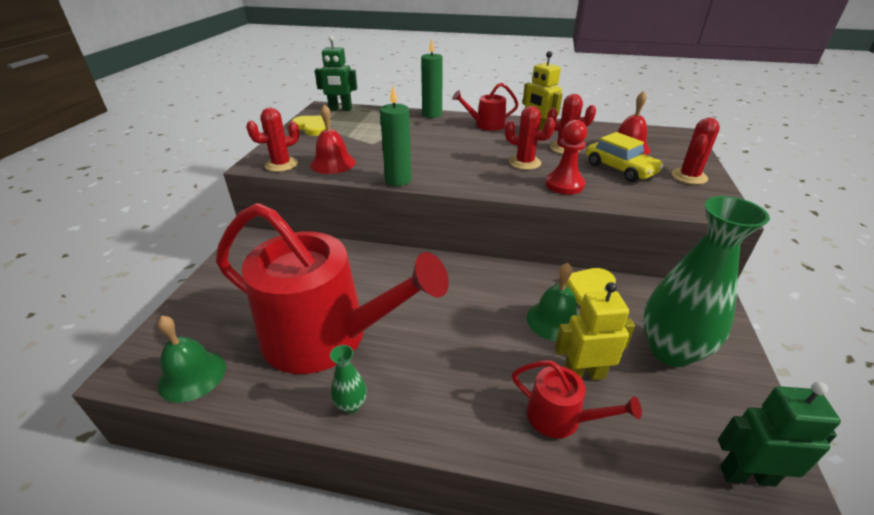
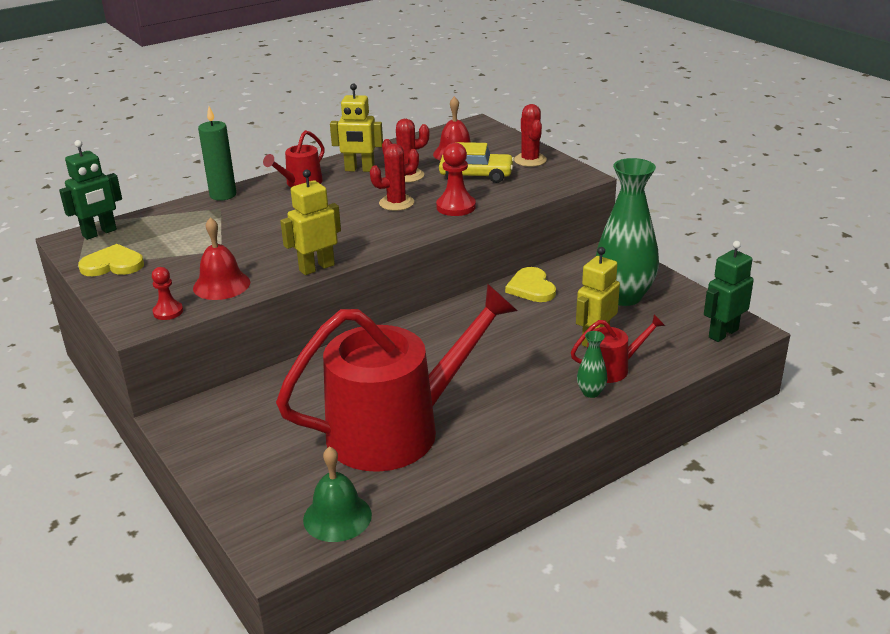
camera: 45 degrees left, 5 degrees down
(281, 164) = (168, 312): red cactus -> red pawn
(351, 405) = (485, 447): green vase -> green vase (591, 392)
(398, 180) = (316, 268): green candle -> yellow robot
(554, 320) = (536, 321): green bell -> none

